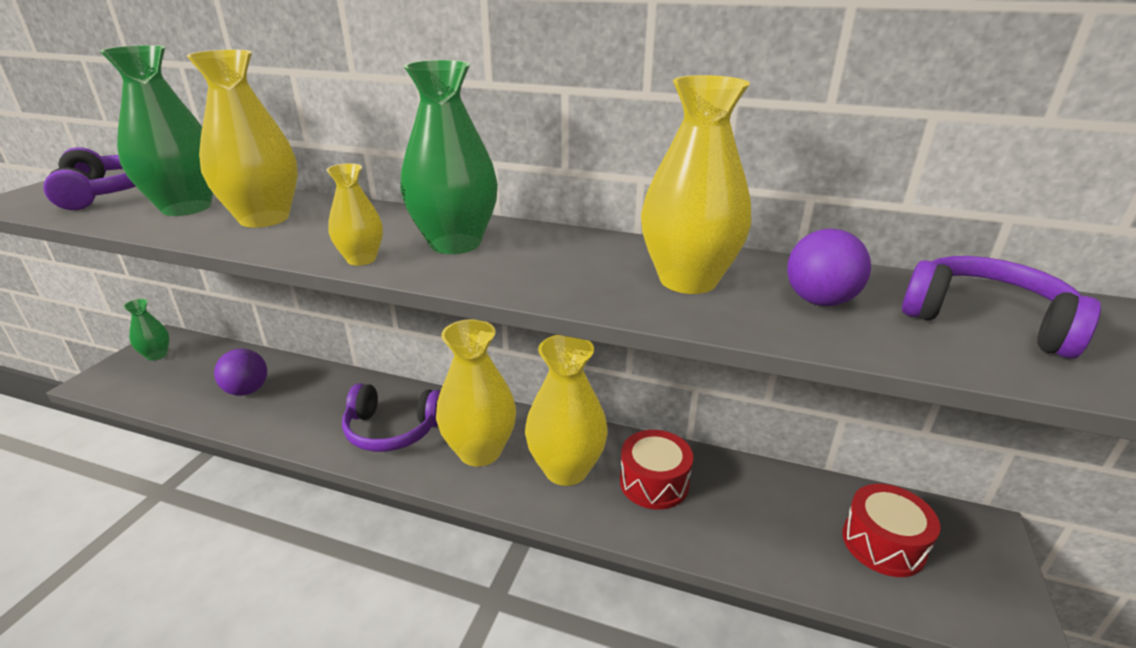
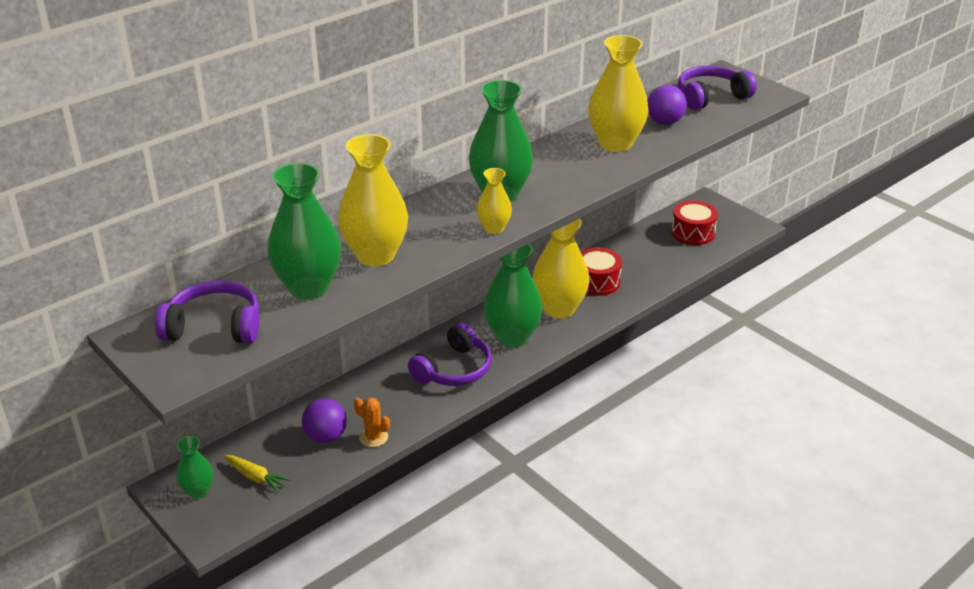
camera: 60 degrees left, 5 degrees up
(178, 375) = (256, 477): none -> yellow carrot
(252, 419) = (373, 437): none -> orange cactus
(480, 451) = (512, 337): yellow vase -> green vase

